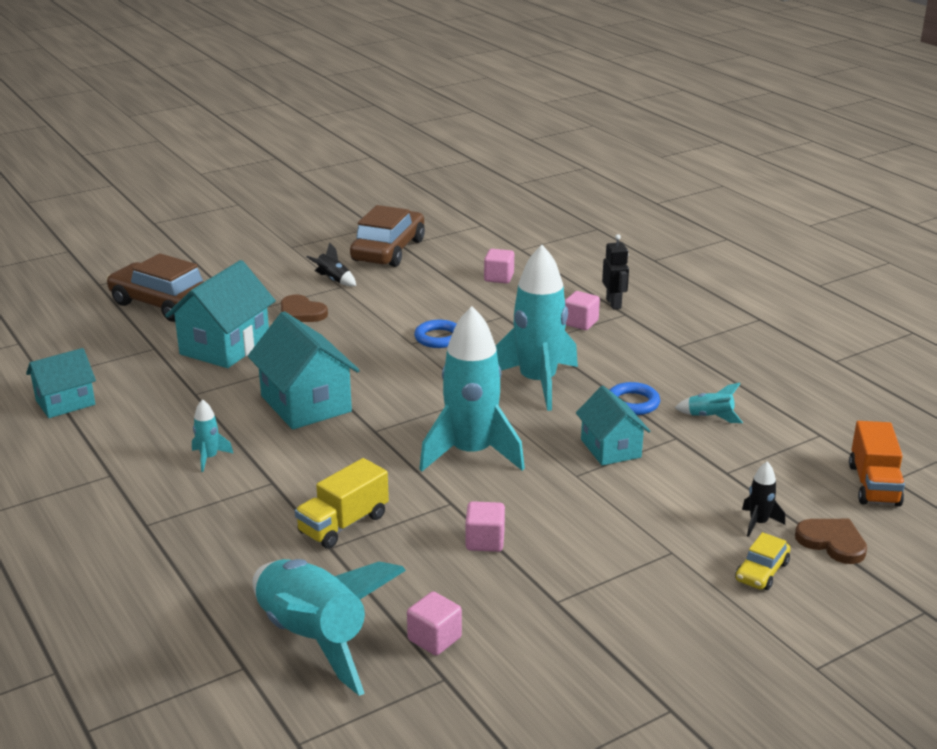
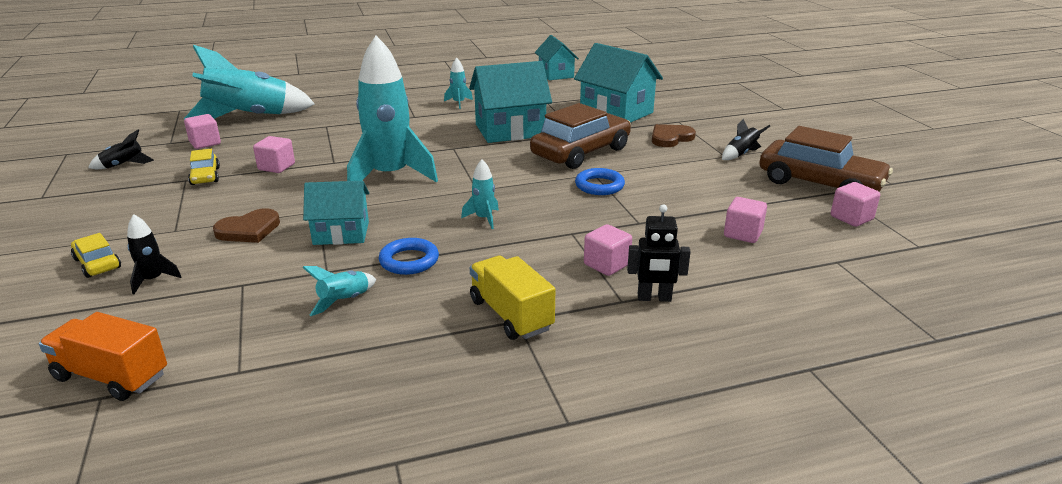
camera: 105 degrees right, 0 degrees up
(163, 304) = (697, 97): brown car -> brown car (581, 152)
(343, 524) = (346, 130): yellow truck -> yellow truck (511, 315)
(448, 242) = (851, 218): none -> pink cube
(537, 383) = (483, 218): turquoise rocket -> turquoise rocket, size x0.41
(538, 589) = (205, 176): none -> yellow car
(543, 684) = (123, 165): none -> black rocket
(832, 542) = (76, 312): brown heart -> brown heart (249, 230)

